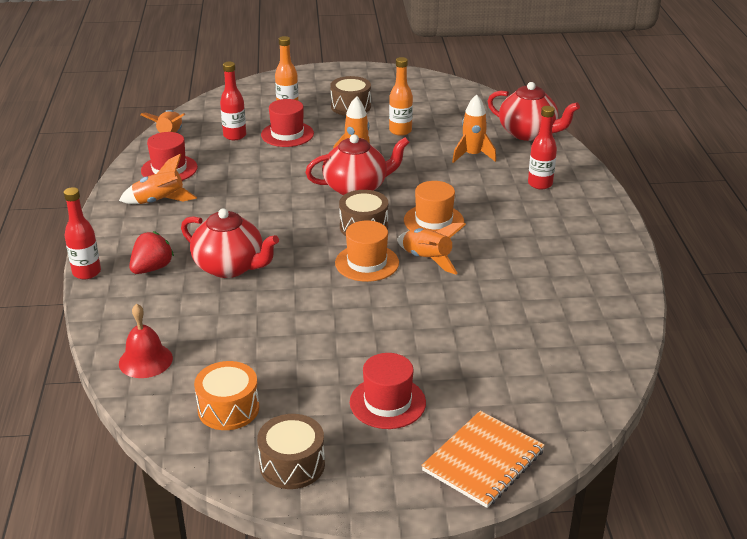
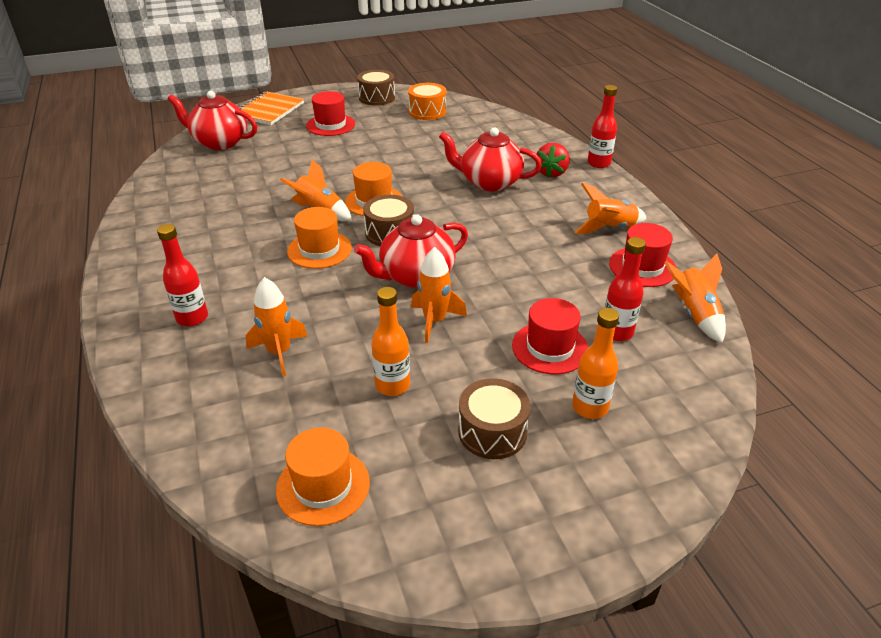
camera: 165 degrees right, 5 degrees up
(145, 360) = (498, 124): red bell -> none
(450, 101) = (323, 486): none -> orange hat
(528, 133) = (189, 418): red teapot -> red teapot (219, 142)

